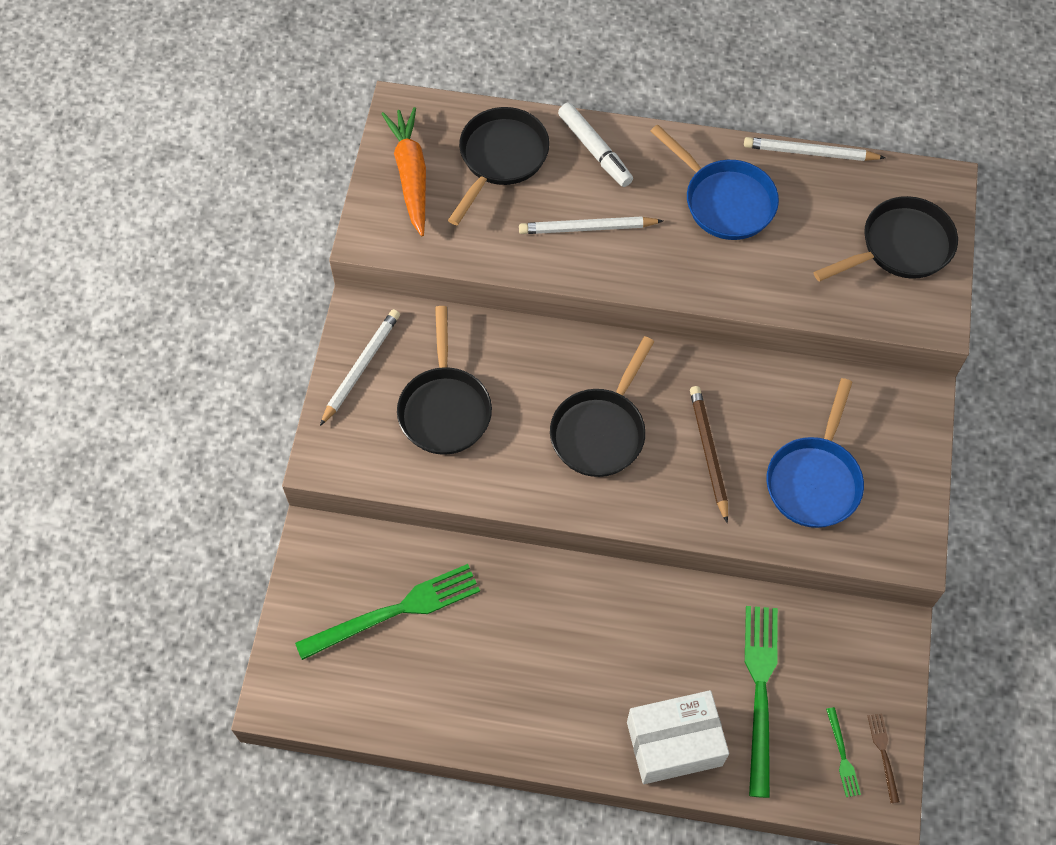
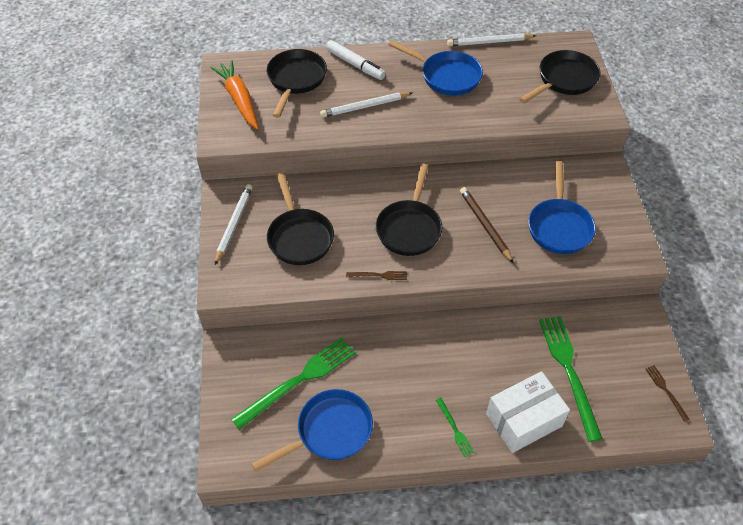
camera: 15 degrees left, 10 degrees down
(416, 692) = (330, 431): none -> blue pan
(536, 494) = (379, 275): none -> brown fork
(842, 755) = (639, 398): green fork -> green fork (454, 428)

